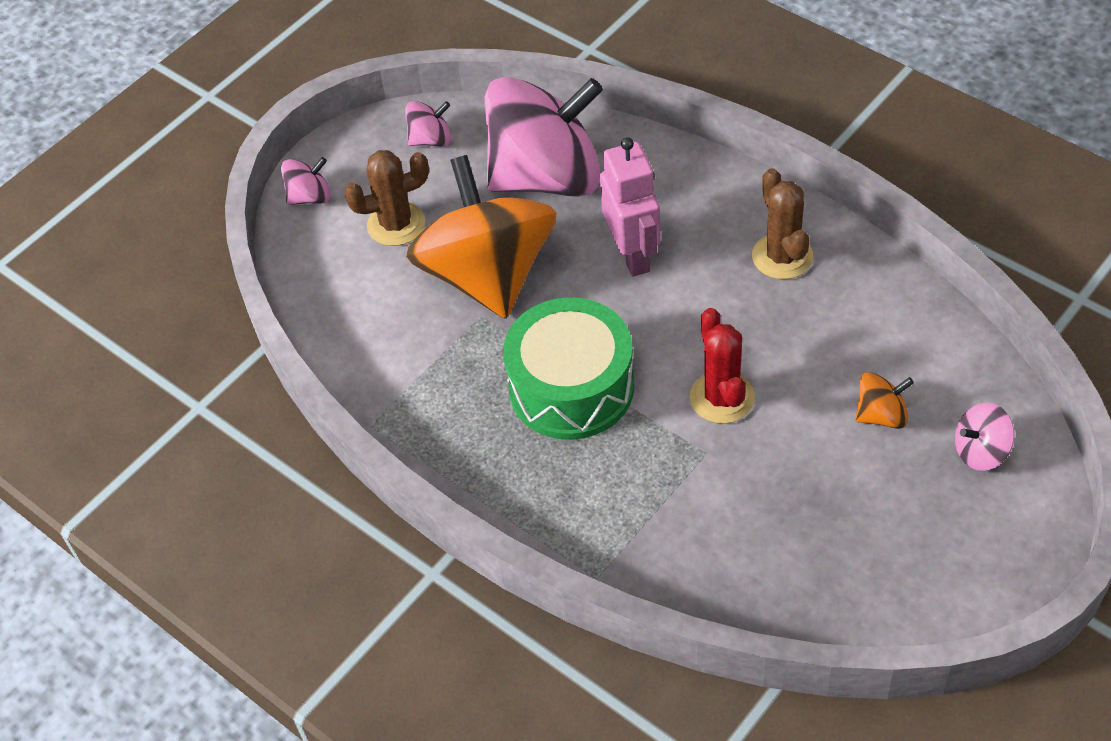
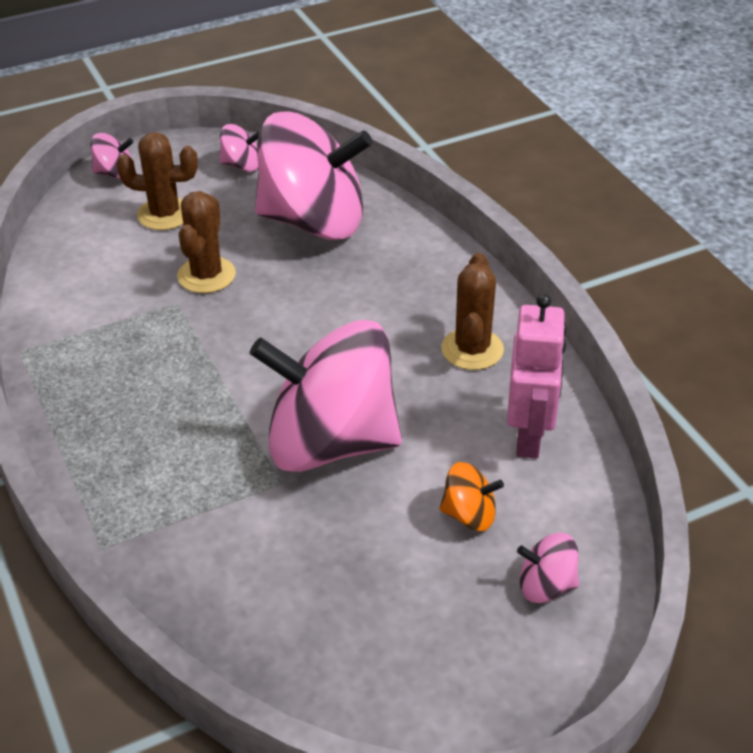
camera: 20 degrees right, 10 degrees down
(488, 275) = (206, 275): orange spinning top -> brown cactus
(571, 387) = (206, 384): green drum -> none
(633, 255) = (340, 302): pink robot -> pink robot (529, 436)
(722, 398) = (330, 442): red cactus -> pink spinning top

